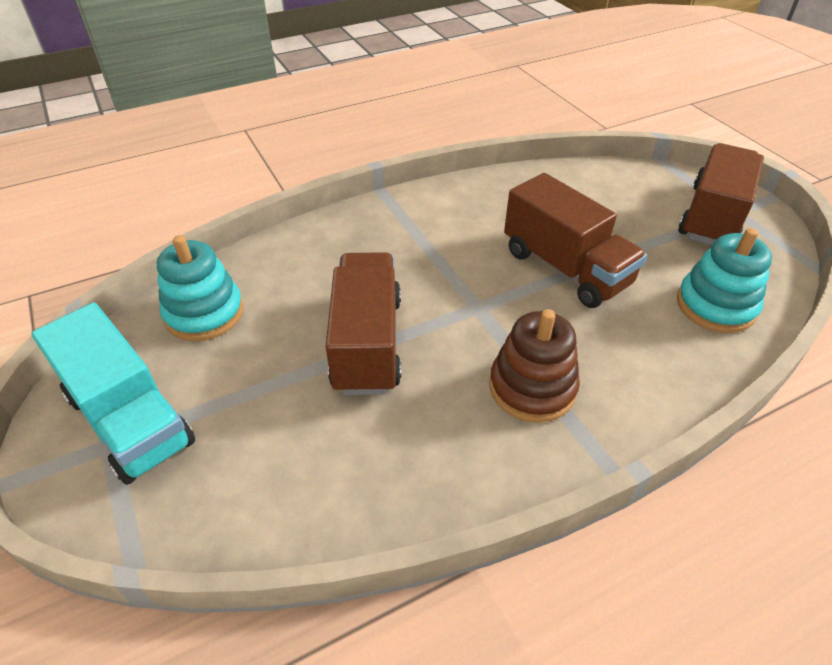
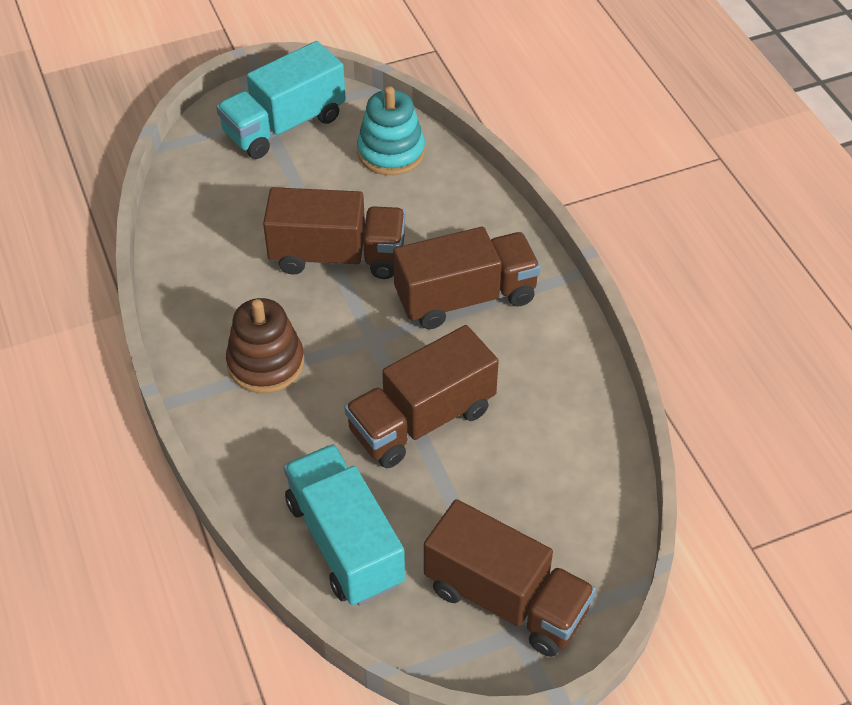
camera: 95 degrees right, 5 degrees up
(416, 249) = (465, 297): none -> brown truck
(715, 306) = (344, 542): turquoise stacking toy -> turquoise truck

